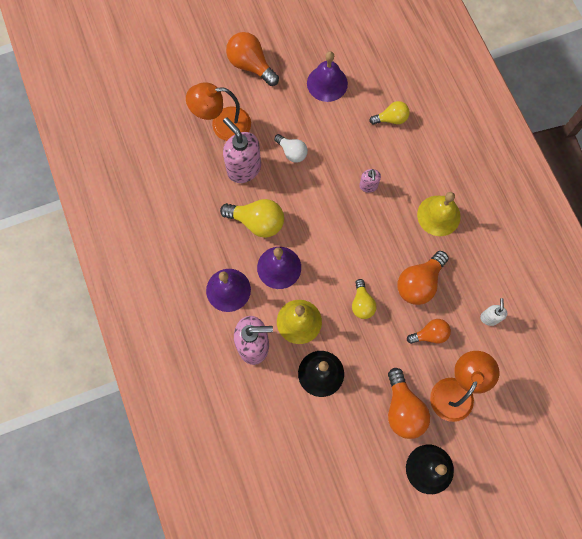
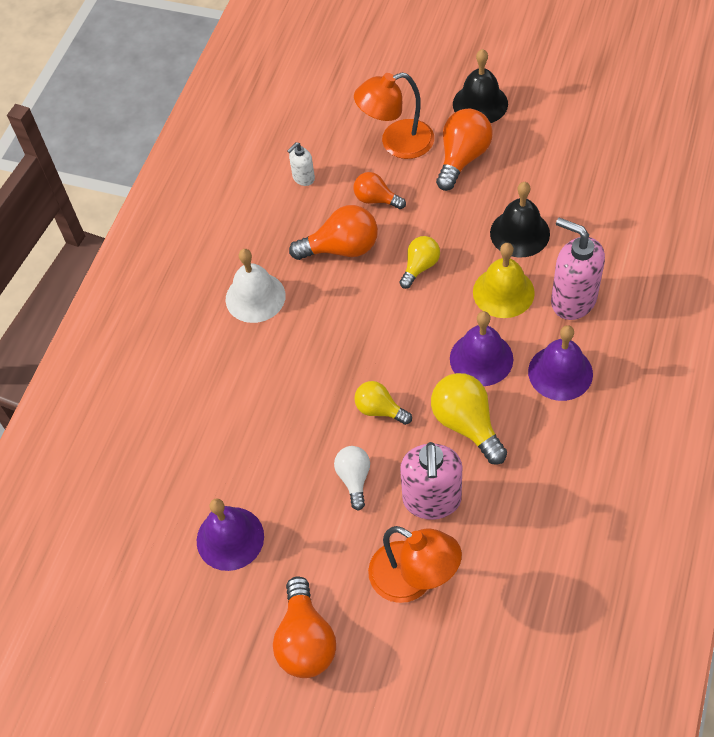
camera: 135 degrees left, 15 degrees down
(368, 186) = (300, 377): pink soap dispenser -> none
(391, 119) = (198, 436): yellow light bulb -> yellow light bulb (379, 410)
(438, 215) = (255, 297): yellow bell -> white bell

